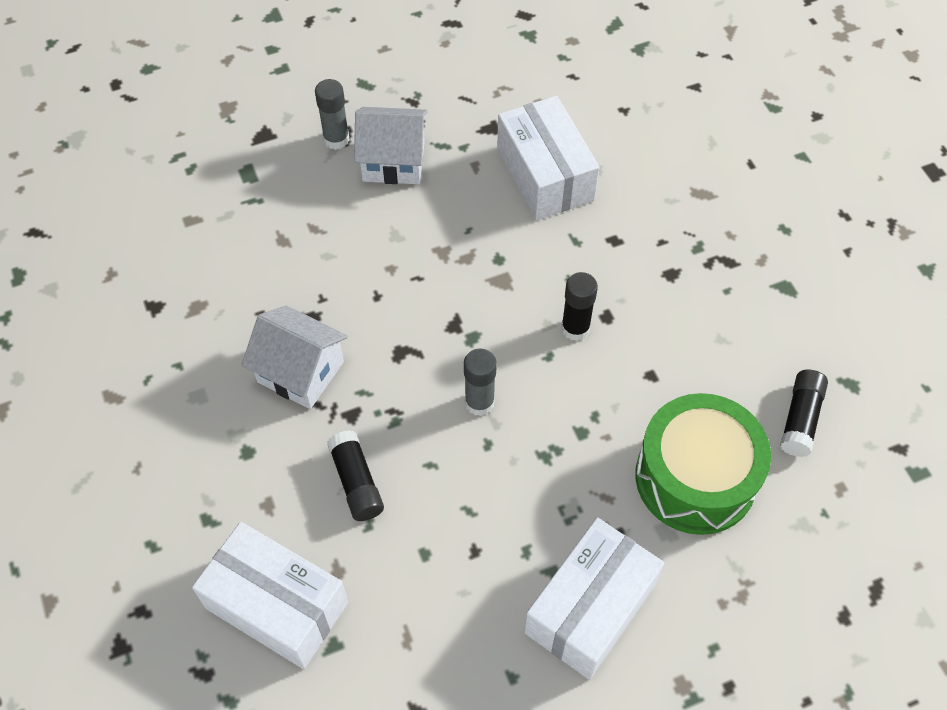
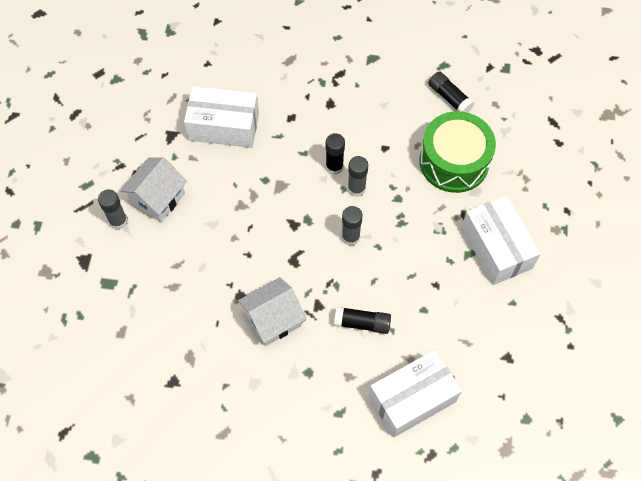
camera: 60 degrees left, 5 degrees up
(560, 372) = (356, 189): none -> grey glue stick

